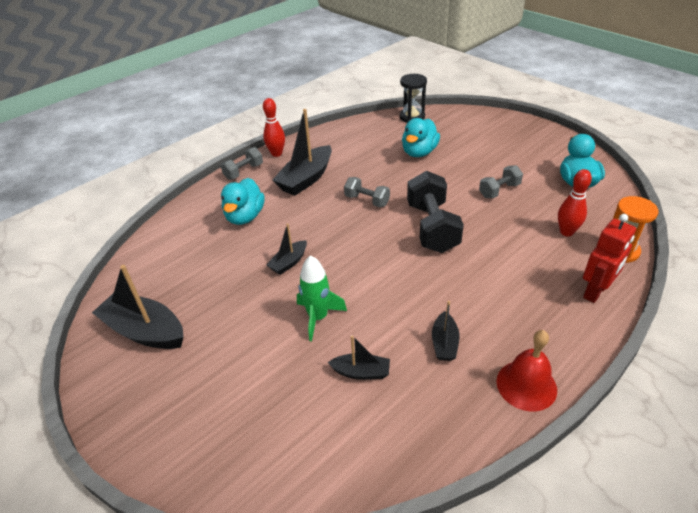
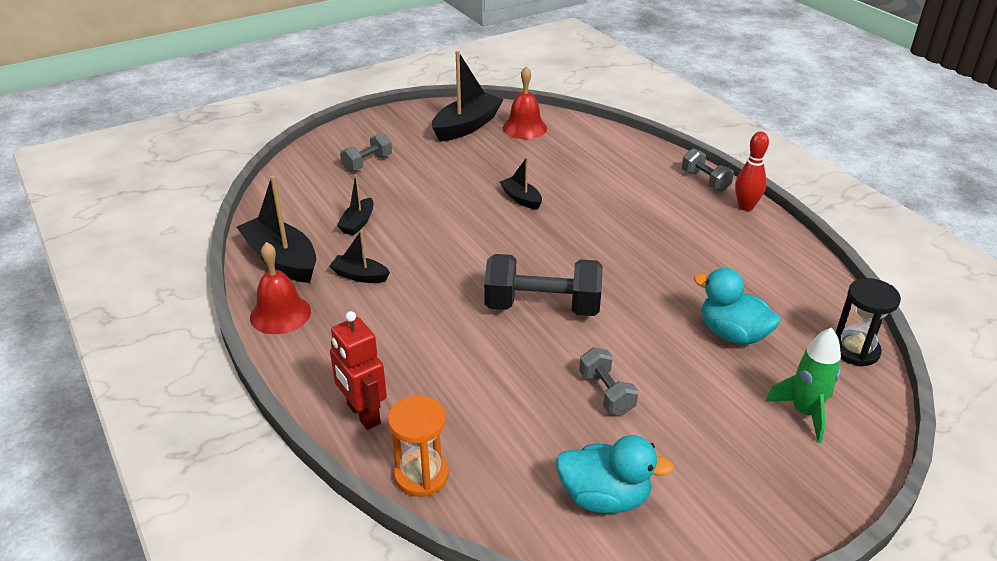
camera: 100 degrees right, 5 degrees down
(151, 283) = (524, 128): none -> red bell
(245, 216) = (611, 178): turquoise duck -> none
(306, 179) = (679, 224): black boat -> black boat (281, 260)
(318, 317) = (435, 208): green rocket -> green rocket (804, 413)
(367, 200) = (617, 264): grey dumbbell -> grey dumbbell (367, 163)
(566, 232) = (484, 432): red bowling pin -> none

